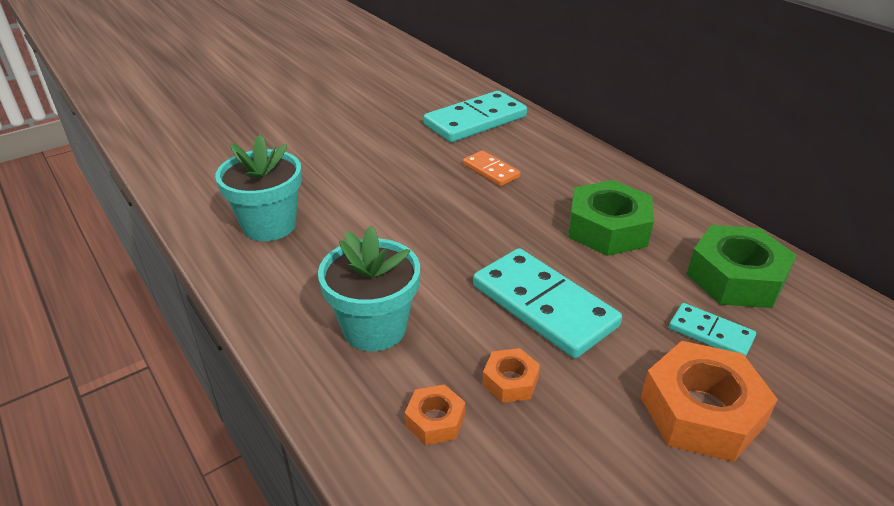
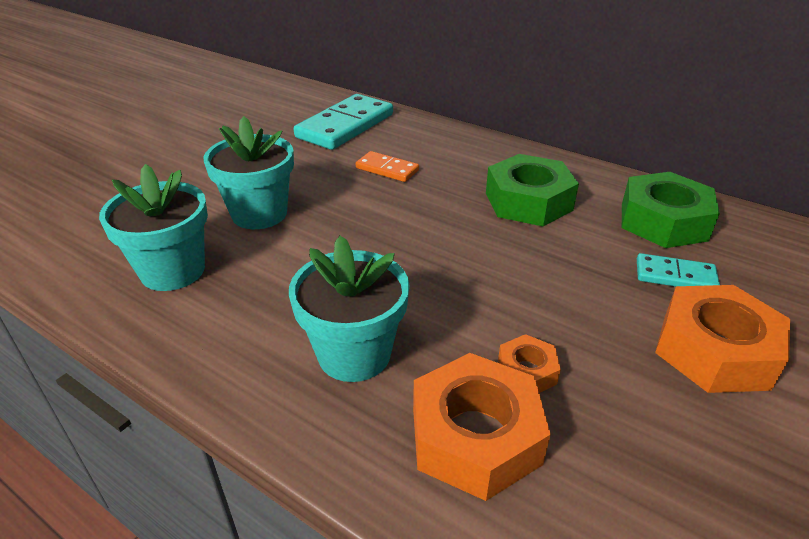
camera: 20 degrees left, 0 degrees up
(359, 190) = (259, 214): none -> turquoise flower pot
(435, 420) = (475, 436): orange nut -> orange nut, size x1.99
(544, 306) = (514, 287): turquoise domino -> none

